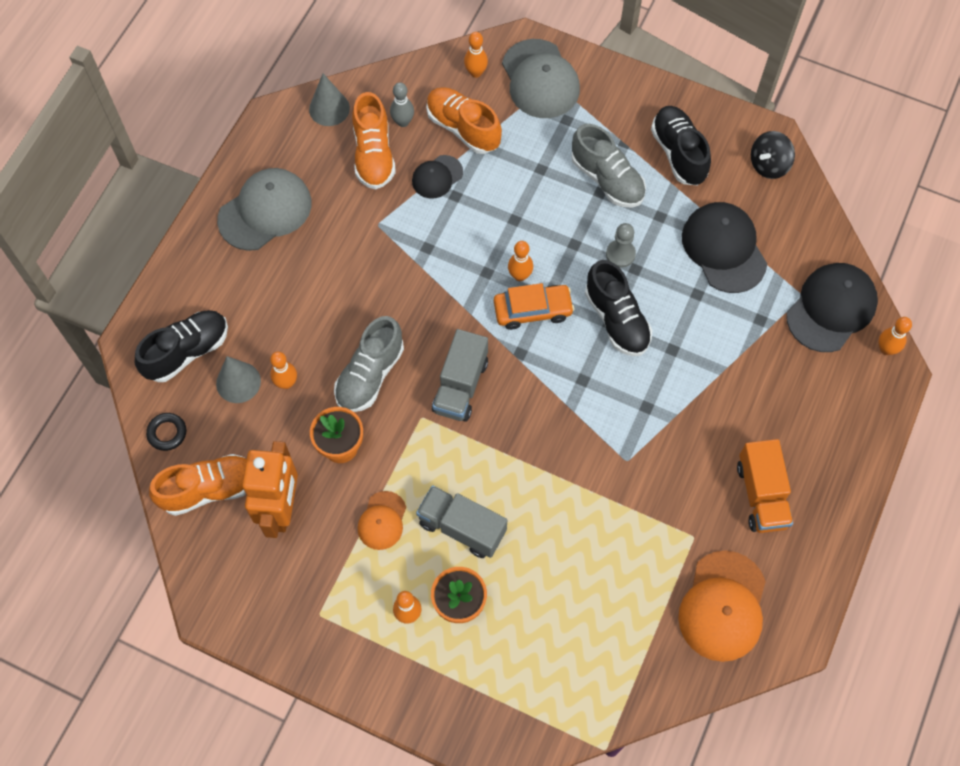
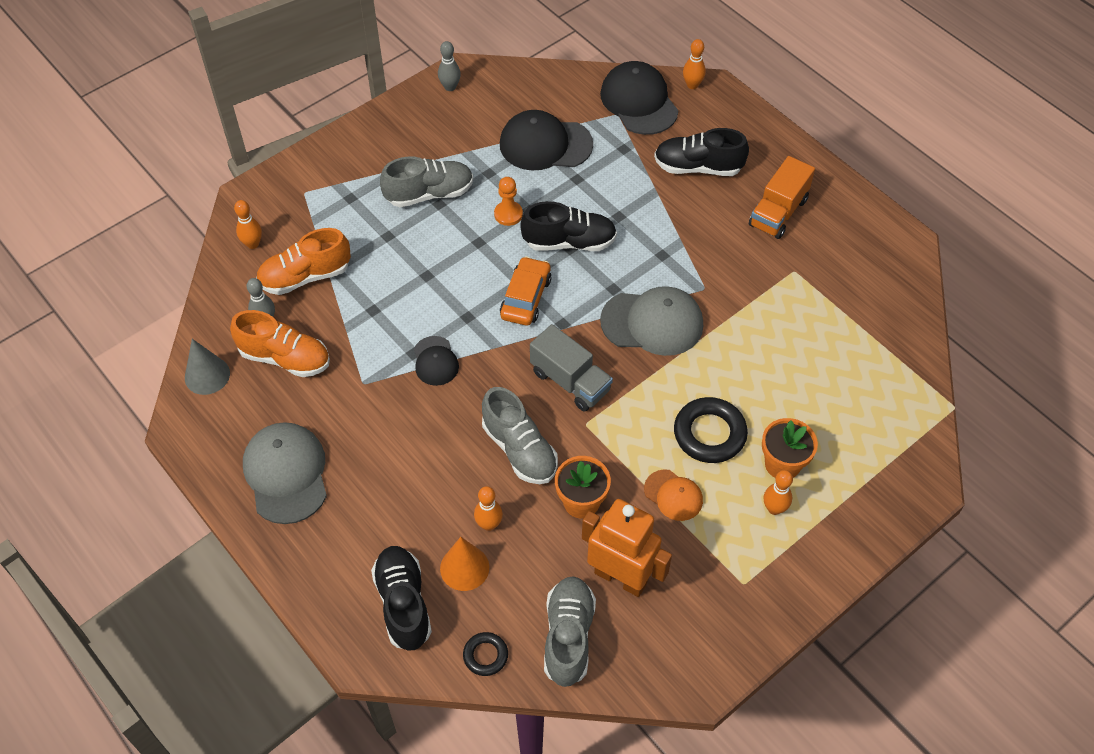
camera: 65 degrees left, 10 degrees down
(209, 489) = (568, 636): orange shoe -> grey shoe
(238, 382) = (464, 568): grey cone -> orange cone
(437, 177) = (343, 316): black cap -> black cap (435, 361)
(462, 527) = (709, 434): grey truck -> black ring
(520, 275) = (485, 293): orange bowling pin -> none
(540, 79) = (295, 200): grey cap -> grey cap (652, 323)
(620, 254) = (508, 214): grey pawn -> orange pawn
(678, 153) = (436, 136): black shoe -> black shoe (698, 167)
(723, 606) = (862, 277): orange cap -> none
(746, 137) = (450, 87): none -> grey bowling pin
(761, 495) = (778, 212): orange truck -> orange truck turned 105 degrees clockwise
(768, 165) = (486, 84): black spinning top -> none

